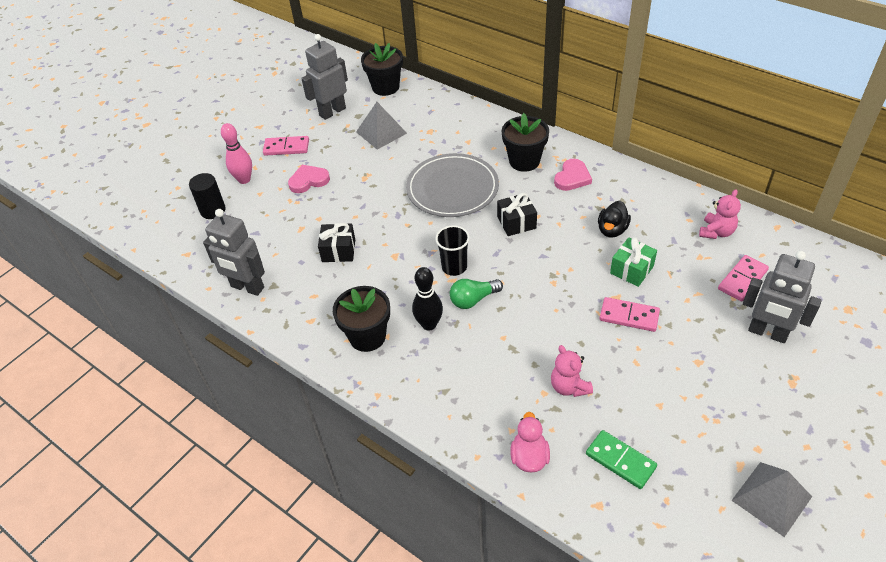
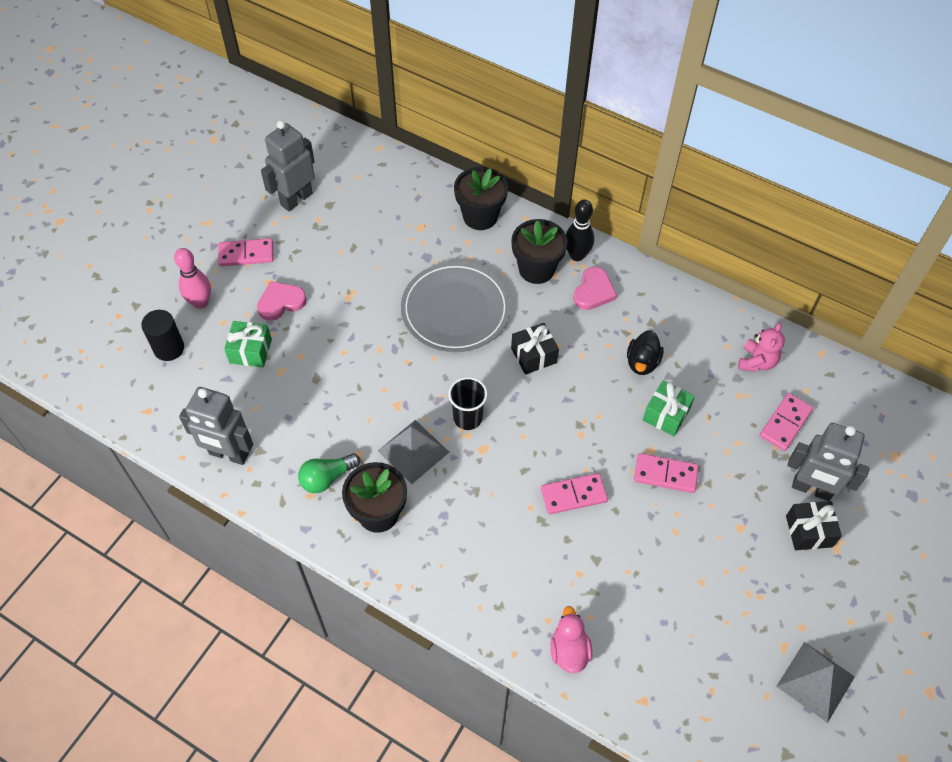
camera: 10 degrees left, 10 degrees up
(278, 214) = (250, 351): none -> green gift
(338, 251) = (330, 400): black gift -> black gift (809, 531)
(381, 132) = (361, 230): grey pyramid -> grey pyramid (413, 451)
(385, 87) = (358, 161): black flower pot -> black flower pot (480, 216)
(429, 324) = (446, 494): black bowling pin -> black bowling pin (577, 255)
(473, 299) = (493, 460): green light bulb -> green light bulb (327, 478)
(543, 329) = (573, 495): none -> pink domino
(569, 387) = (606, 565): pink teddy bear -> none
(620, 460) = (664, 649): green domino -> none

